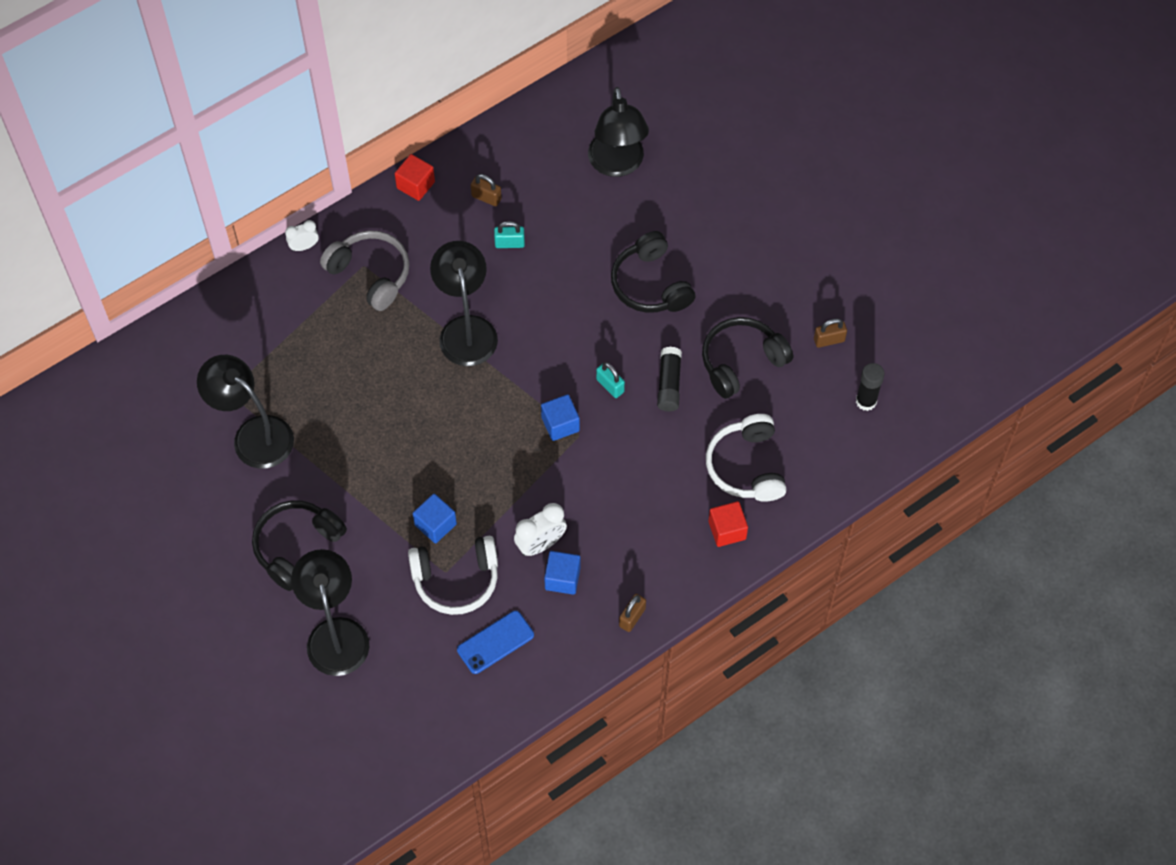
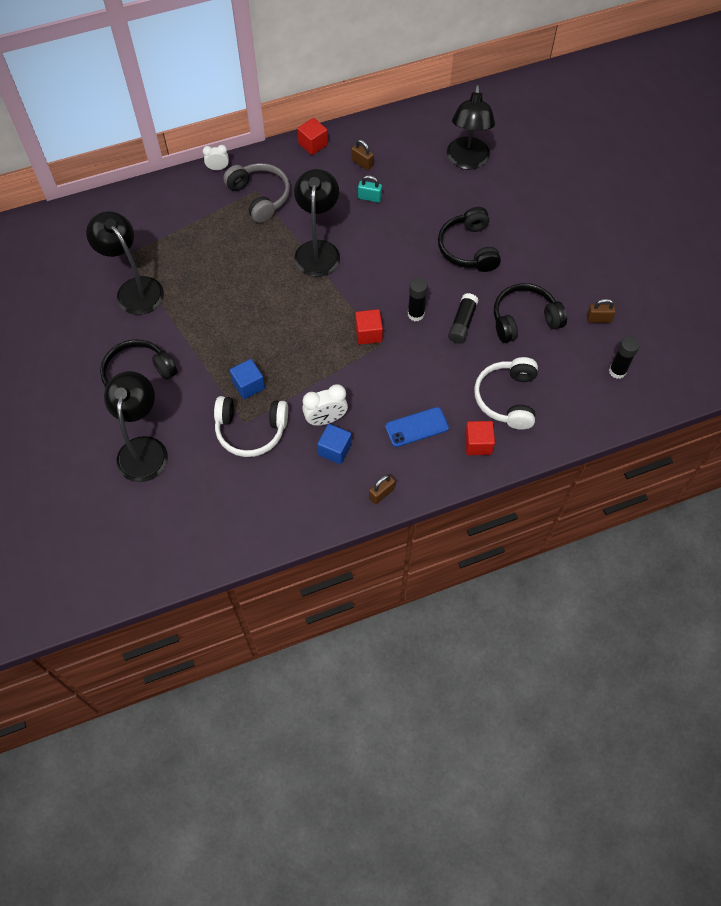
camera: 15 degrees right, 0 degrees up
(495, 642) = (266, 486): blue phone -> blue phone (416, 427)
(560, 424) = (368, 333): blue cube -> red cube
(610, 386) = (415, 314): turquoise padlock -> black glue stick

